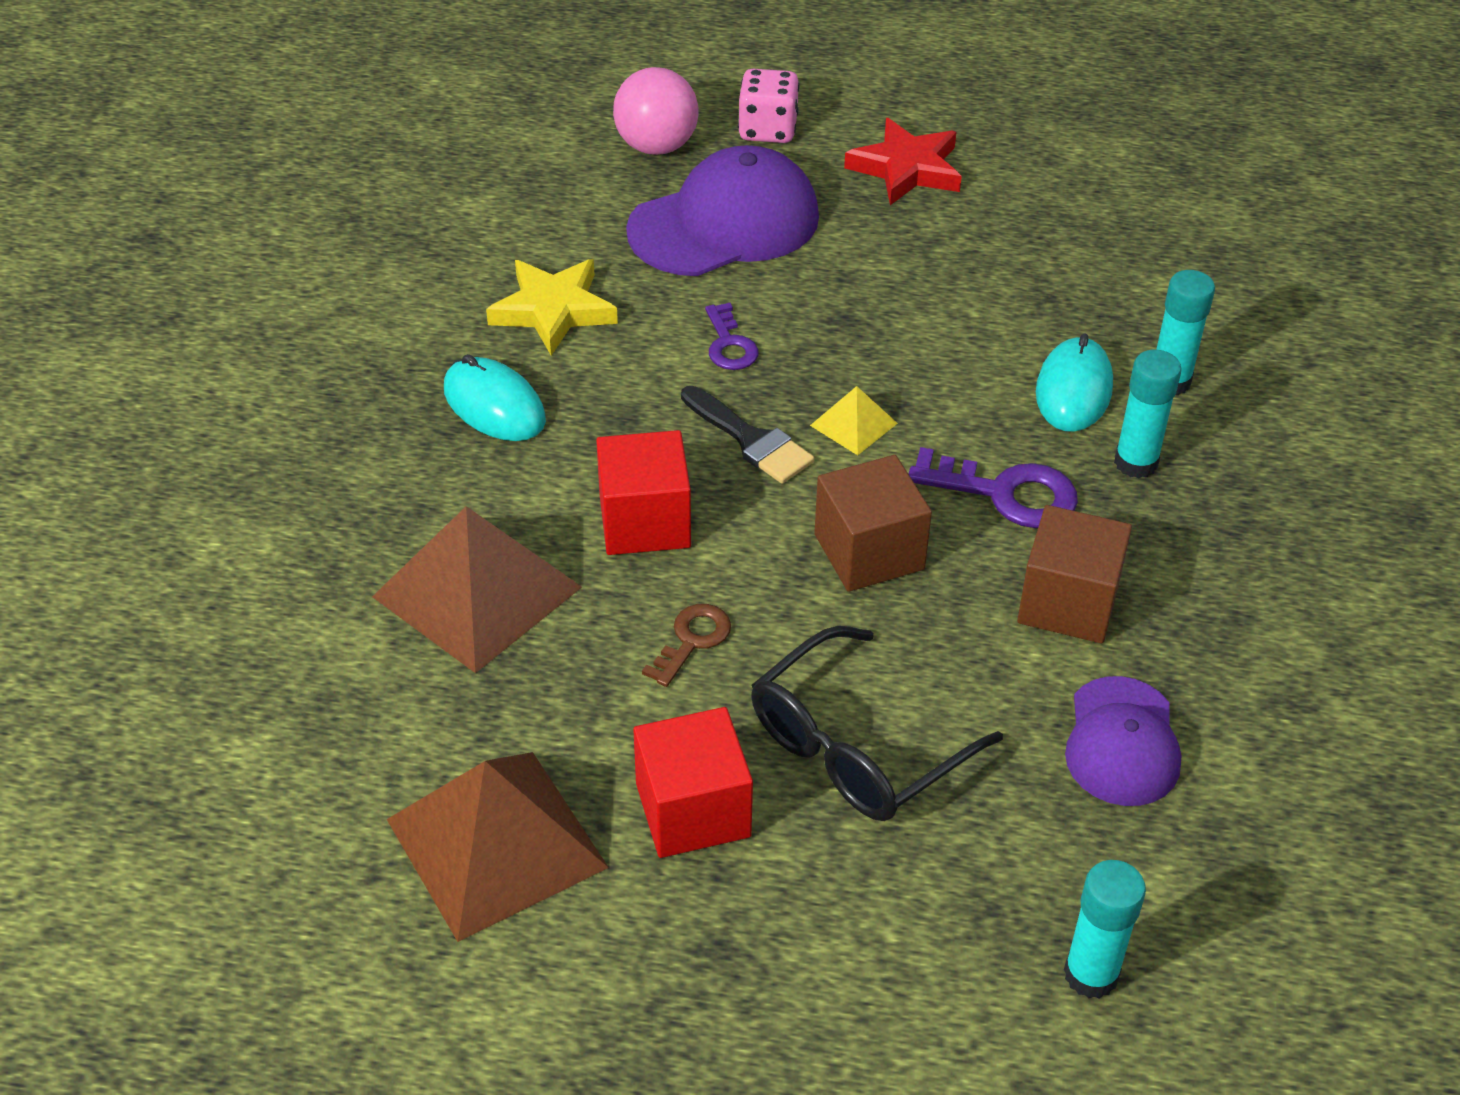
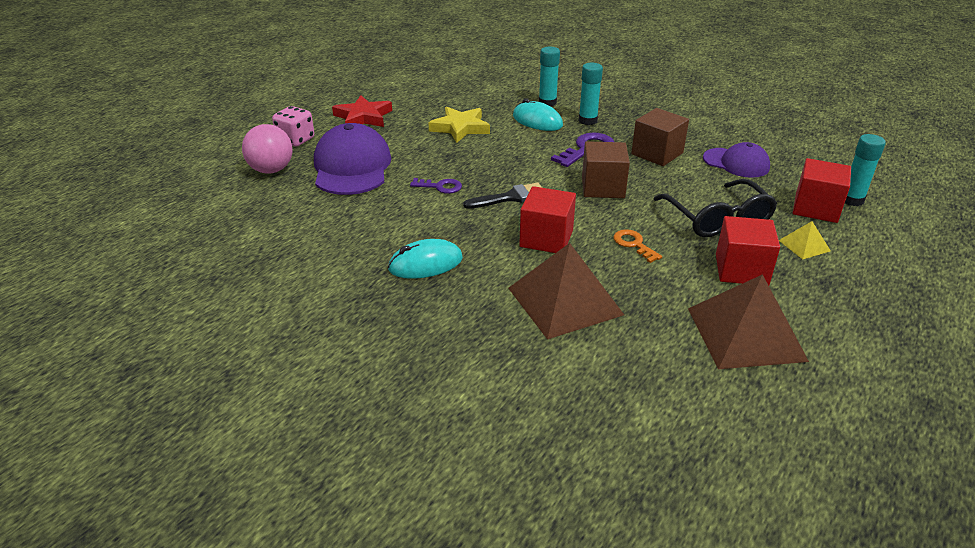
camera: 65 degrees left, 10 degrees down
(553, 310) = (367, 228): yellow star -> yellow star (460, 128)
(692, 640) = (634, 244): brown key -> orange key
(853, 424) = (520, 170): yellow pyramid -> yellow pyramid (804, 245)
(1008, 908) = (816, 208): none -> red cube

